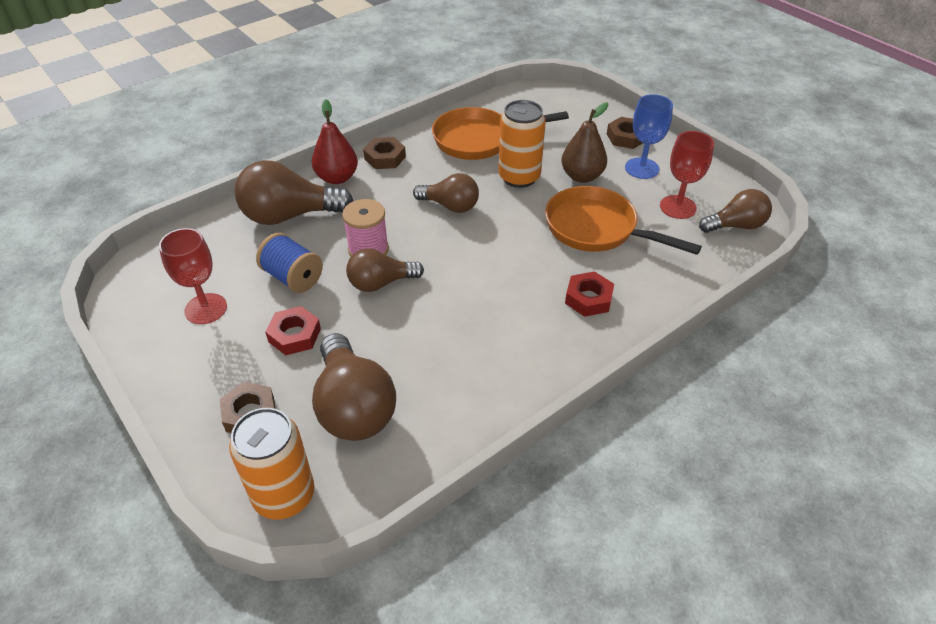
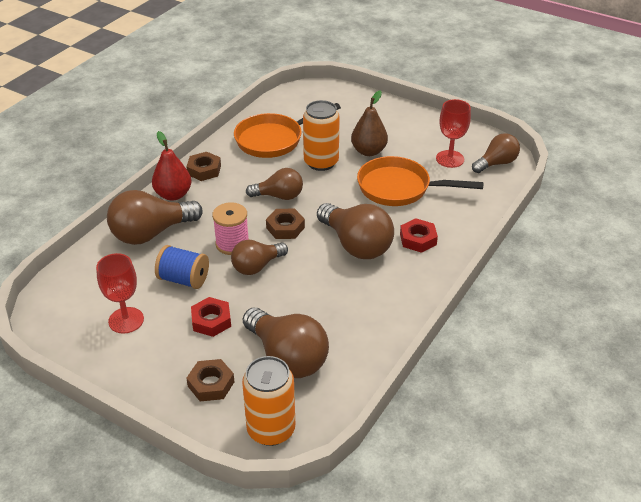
camera: 20 degrees left, 5 degrees down
(509, 286) = (356, 245): none -> brown light bulb
(626, 137) = (387, 114): brown nut -> brown nut (285, 227)
(642, 168) = (410, 136): blue goblet -> none

